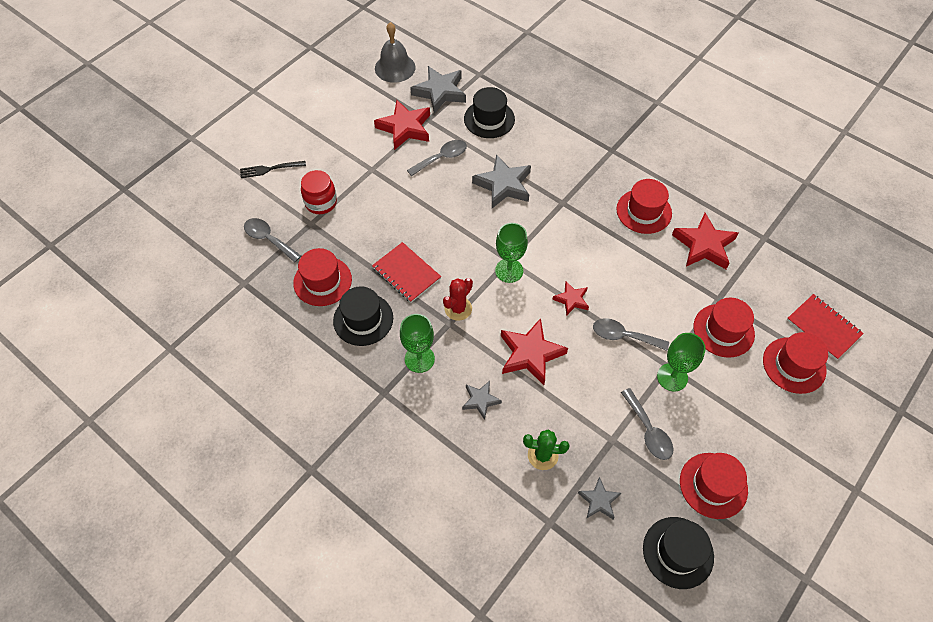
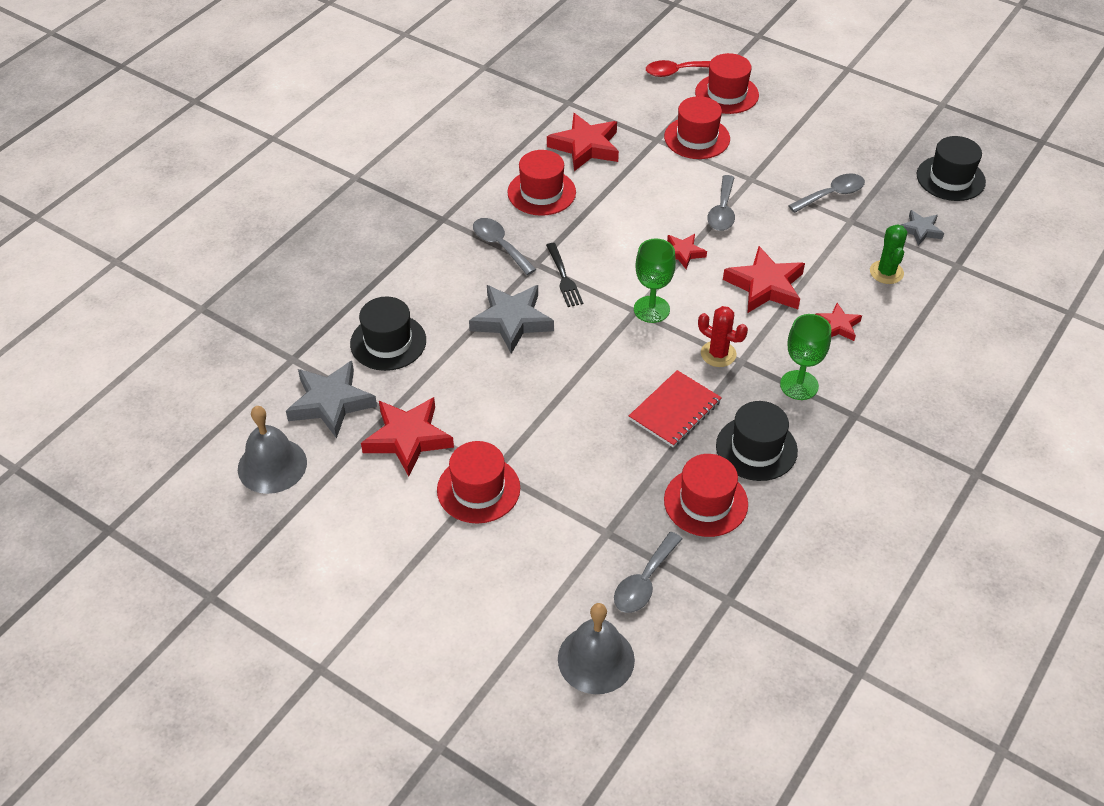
camera: 95 degrees left, 10 degrees down
(222, 210) = (596, 659): none -> grey bell
(270, 169) = (504, 606): black fork -> black fork (564, 277)
(321, 202) = (566, 525): red jar -> none
(442, 158) = (467, 389): grey spoon -> grey spoon (499, 245)
(480, 400) = (837, 326): grey star -> red star
(672, 377) = (764, 176): green goblet -> none
(713, 485) = (875, 153): red hat -> red hat (478, 489)
(823, 327) = (677, 72): red notebook -> red spoon

